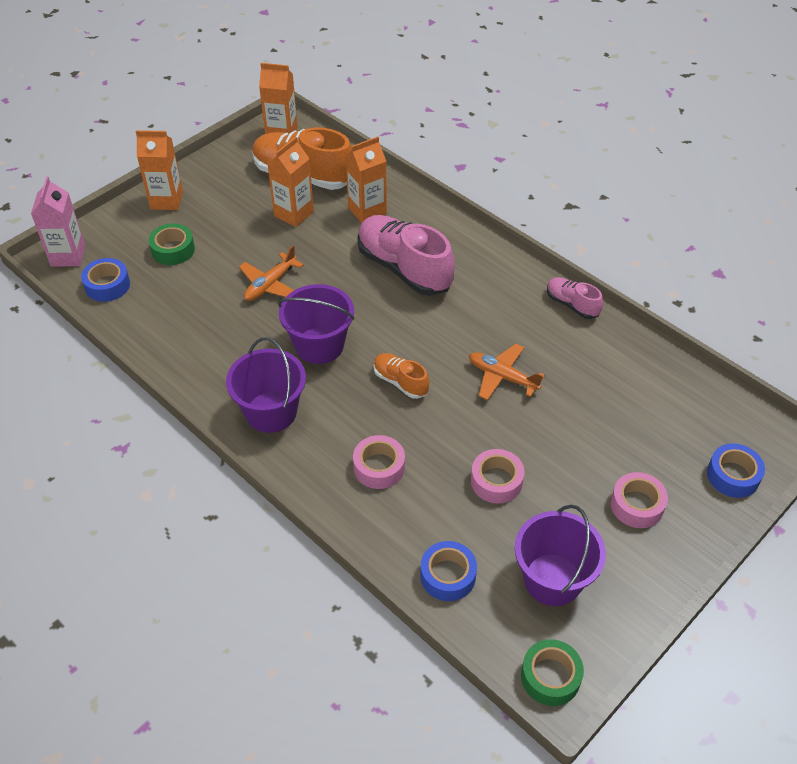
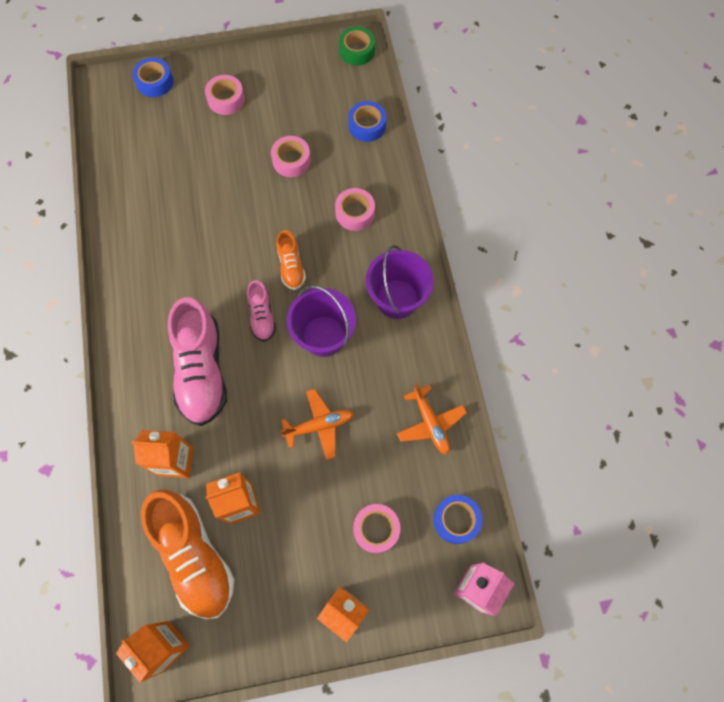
camera: 145 degrees left, 20 degrees up
(173, 250) = (376, 529): green tape -> pink tape
(502, 377) = (220, 227): orange plane -> orange plane (430, 423)
(552, 579) = (312, 91): purple bucket -> none
(572, 304) = (115, 253): pink shoe -> pink shoe (262, 316)

